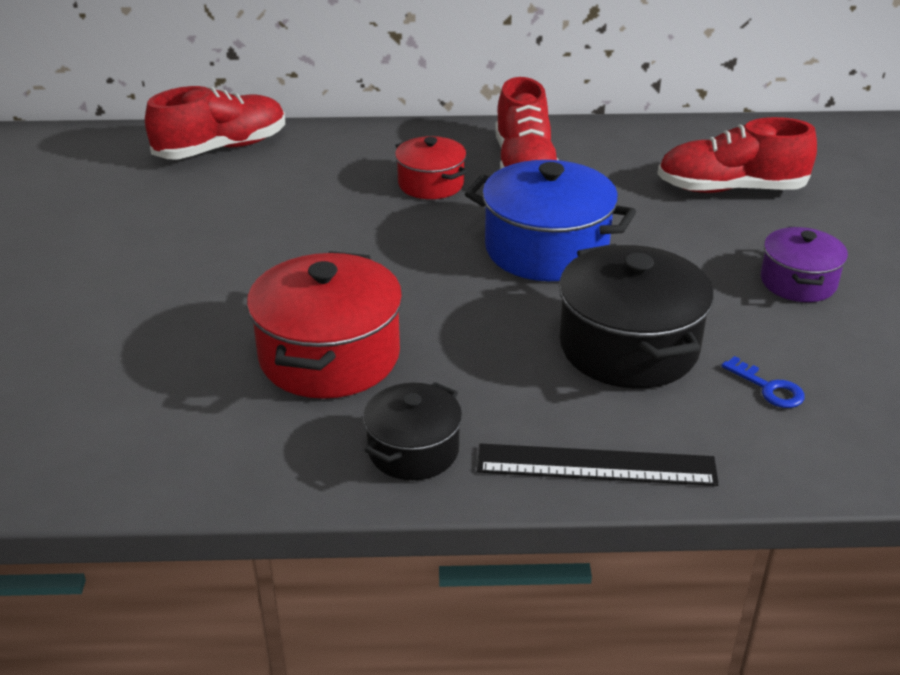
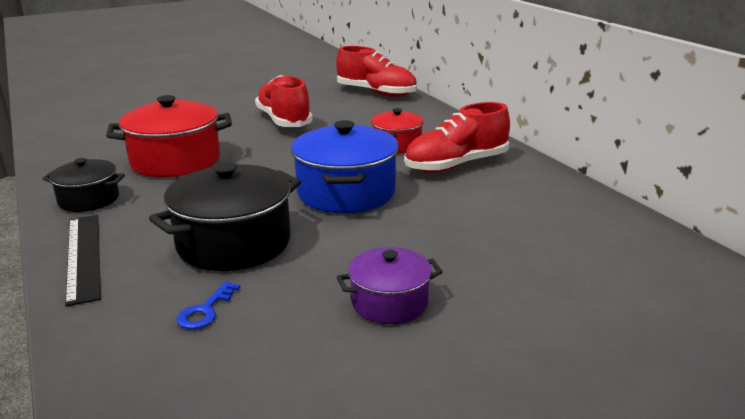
camera: 65 degrees right, 10 degrees down
(731, 189) = (526, 246): red shoe -> red shoe (284, 120)

